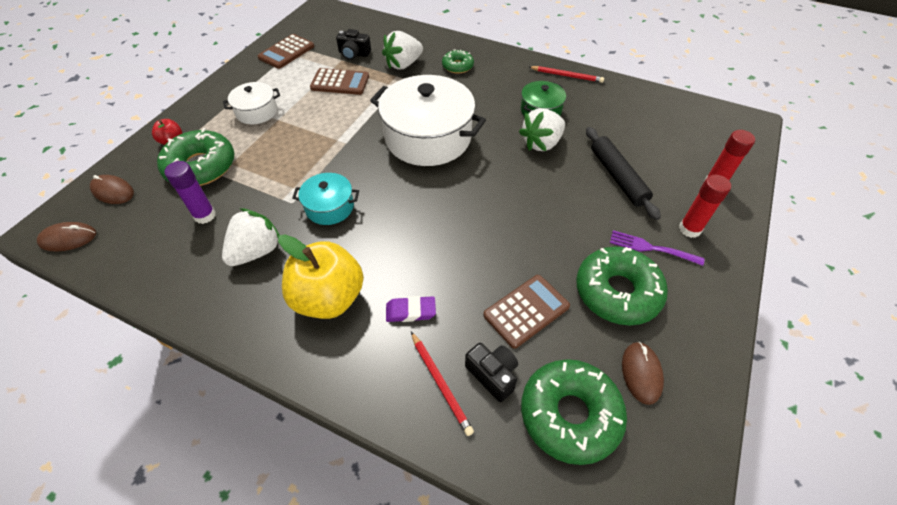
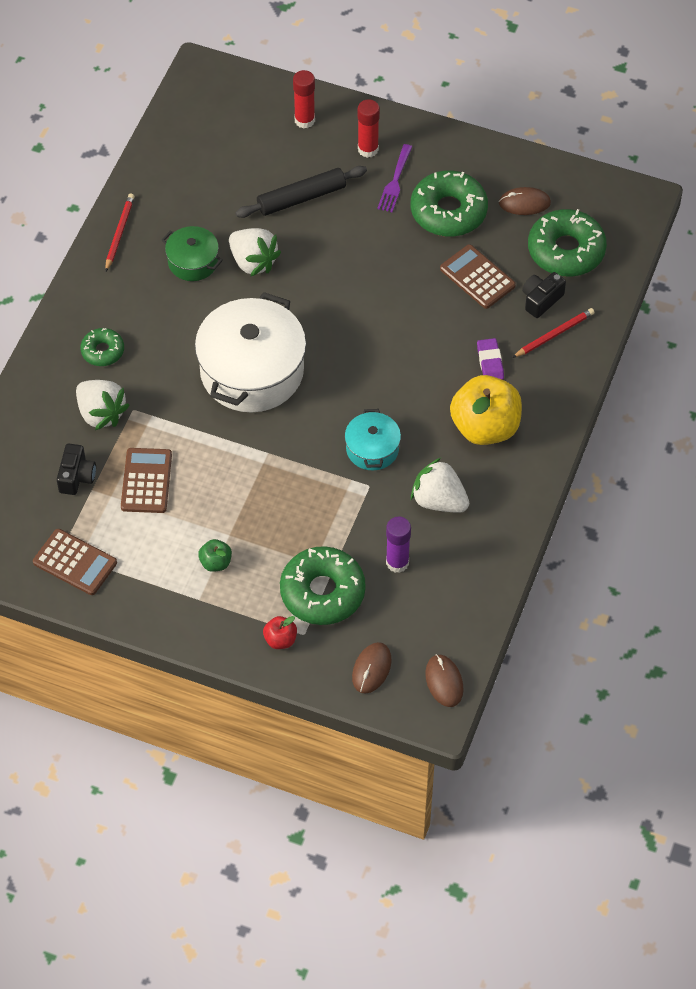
camera: 95 degrees left, 5 degrees up
(256, 112) = (215, 562): white pot -> green apple

